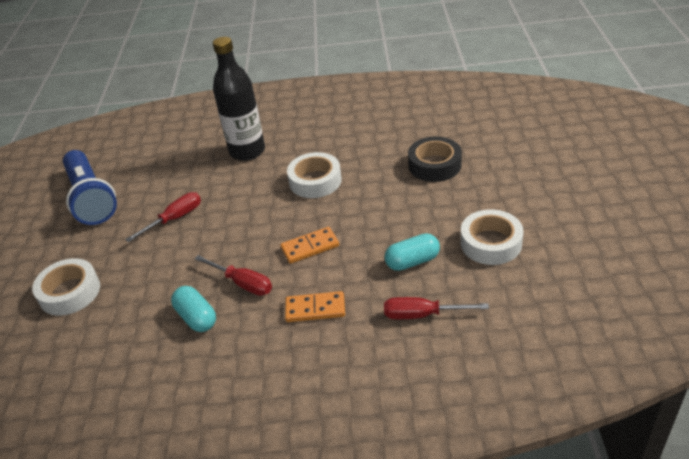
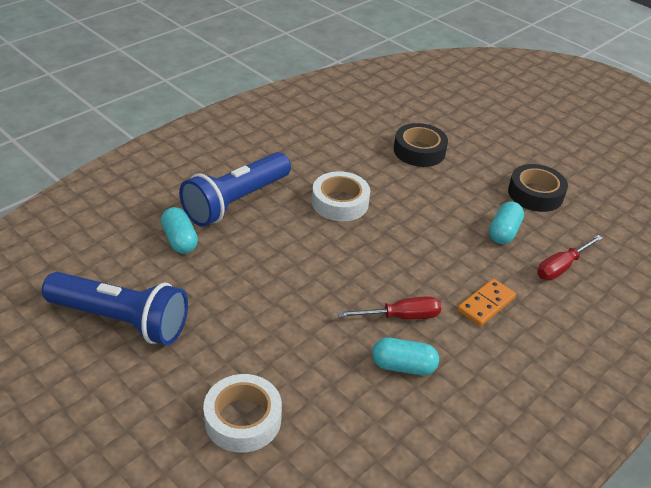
camera: 50 degrees left, 0 degrees up
(175, 219) = (252, 295): red screwdriver -> none
(182, 163) = (180, 240): none -> turquoise capsule
(247, 151) = (235, 202): black bottle -> blue flashlight
(310, 247) = (414, 259): orange domino -> none
(491, 243) = (535, 194): white tape -> black tape

